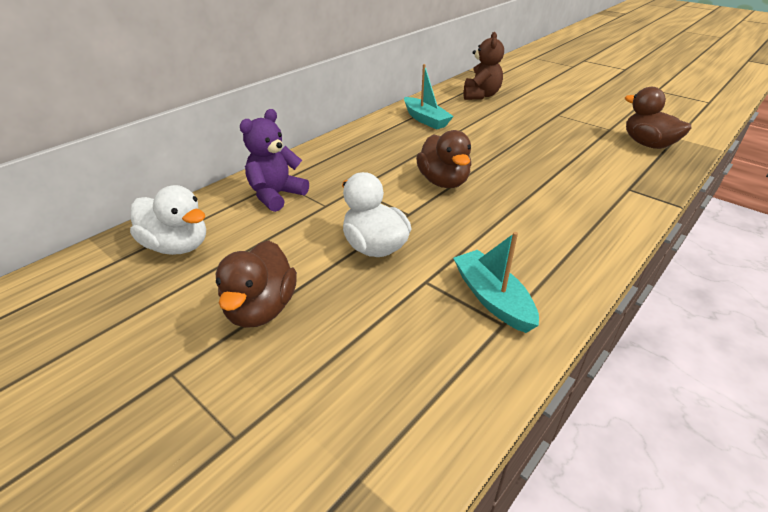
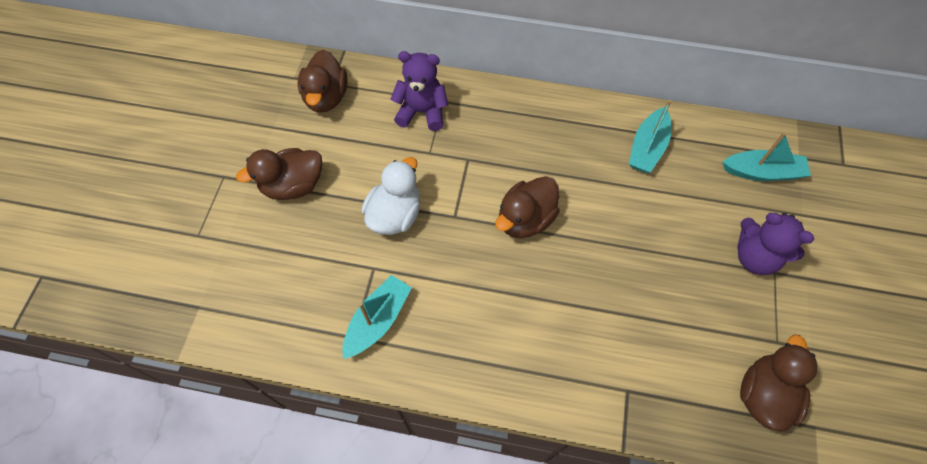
camera: 60 degrees right, 25 degrees up
(177, 246) = (326, 98): white duck -> brown duck
(480, 95) = (762, 172): brown teddy bear -> turquoise boat
(542, 116) = (755, 257): none -> purple teddy bear

